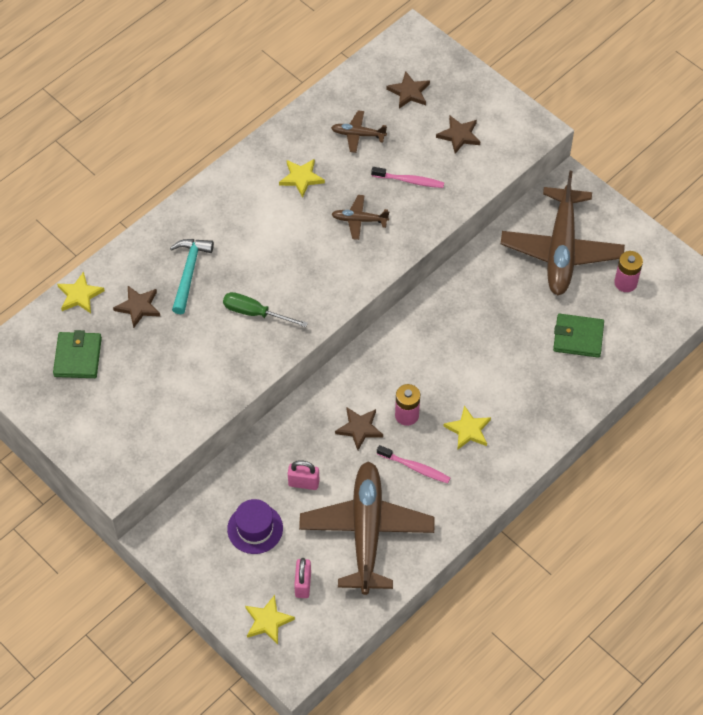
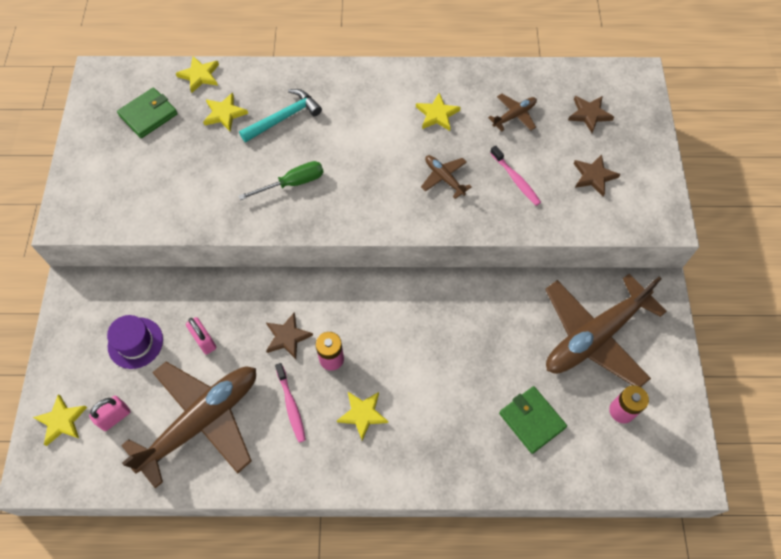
camera: 45 degrees right, 5 degrees up
(138, 307) = (224, 114): brown star -> yellow star
(255, 313) = (292, 183): green screwdriver -> green screwdriver turned 90 degrees clockwise
(358, 135) = (514, 115): brown plane -> brown plane turned 90 degrees clockwise

